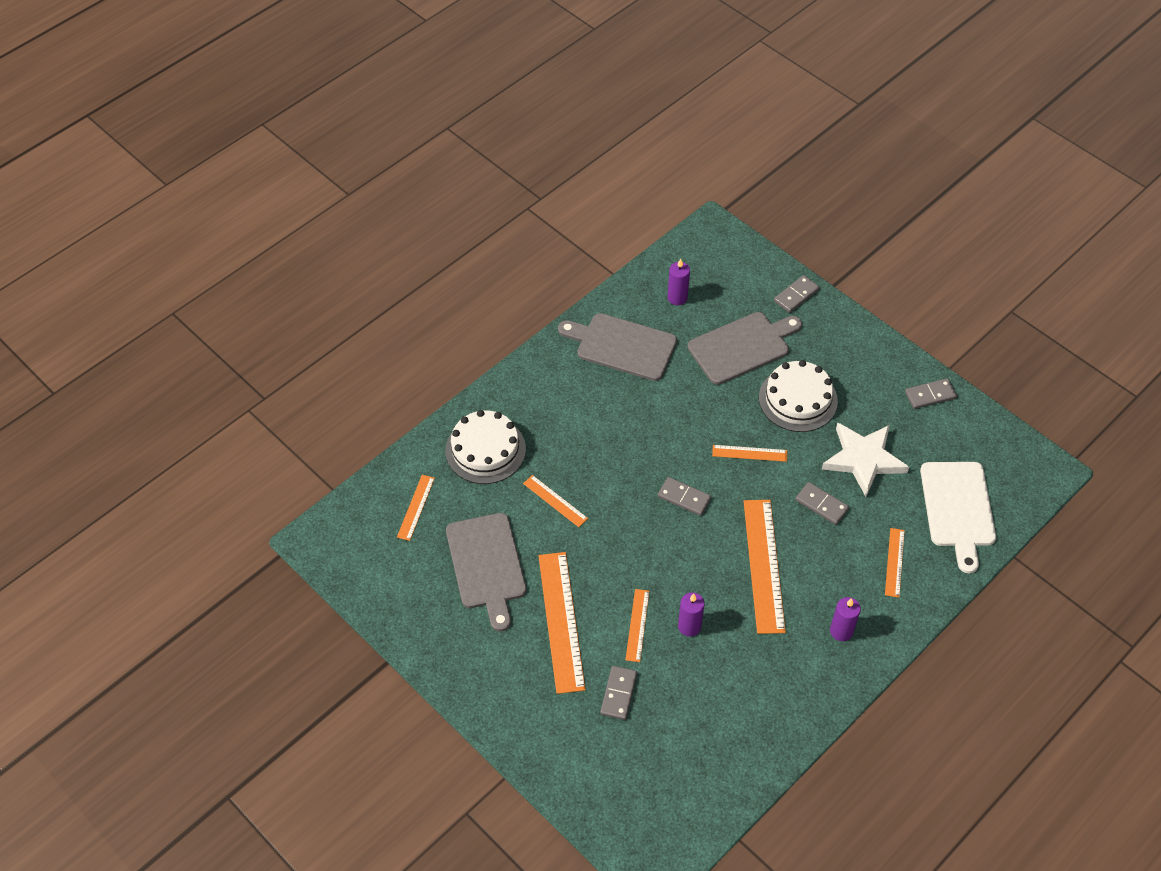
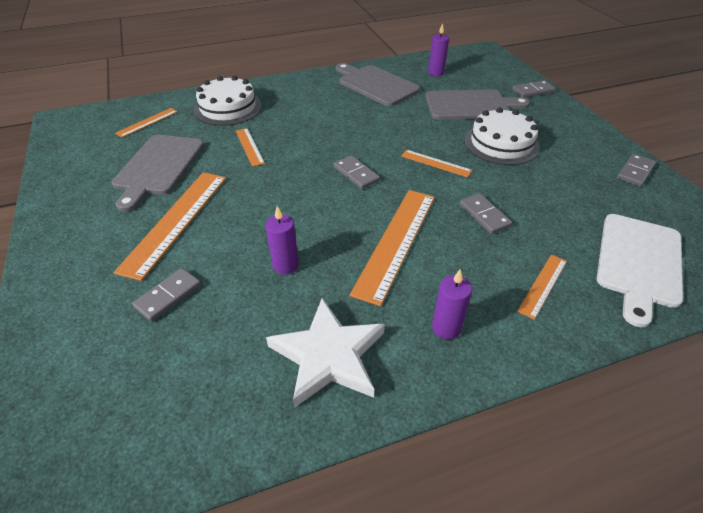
camera: 25 degrees right, 10 degrees down
(637, 625) = (238, 247): orange ruler -> none
(863, 459) = (545, 196): white star -> white star (328, 355)
(930, 395) = (635, 172): grey domino -> grey domino turned 60 degrees counterclockwise

